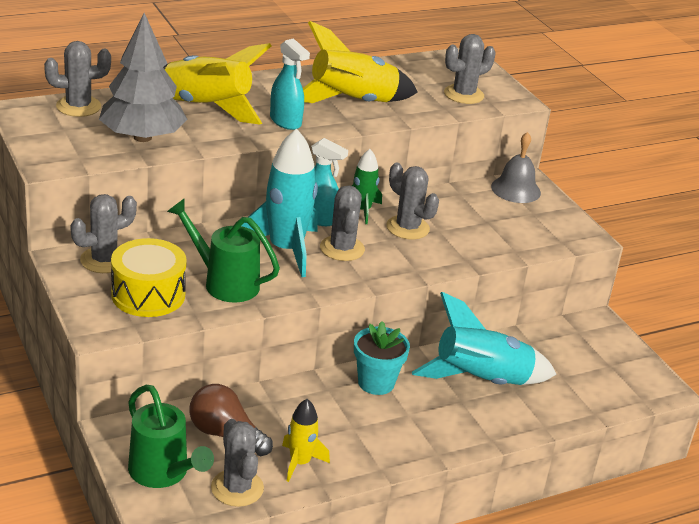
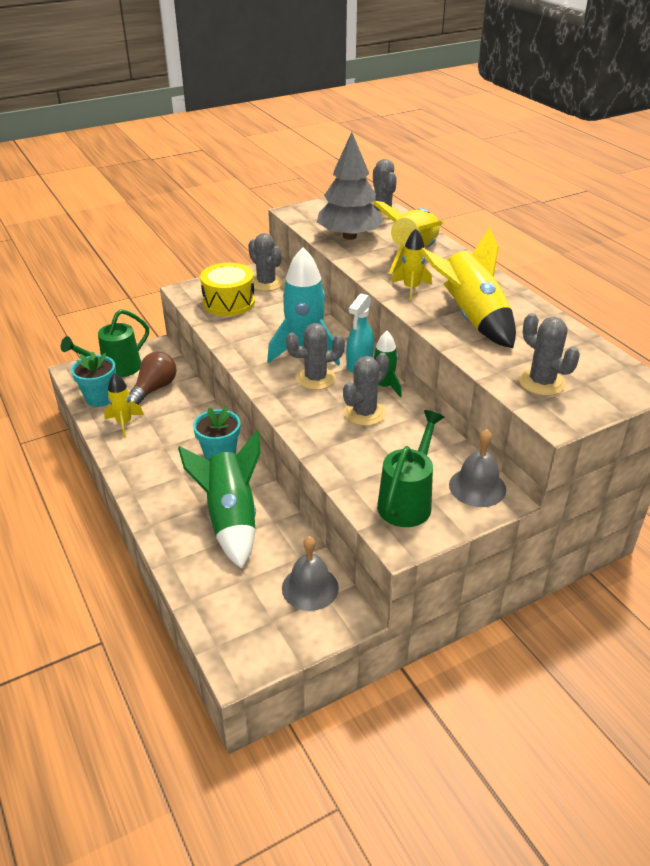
camera: 90 degrees right, 5 degrees up
(224, 282) = (251, 329): green watering can -> green watering can (407, 501)
(237, 488) = (100, 398): grey cactus -> turquoise flower pot
(285, 121) = (411, 288): turquoise spray bottle -> yellow rocket
(481, 381) = (231, 519): turquoise rocket -> green rocket
(569, 339) = (310, 588): none -> grey bell

